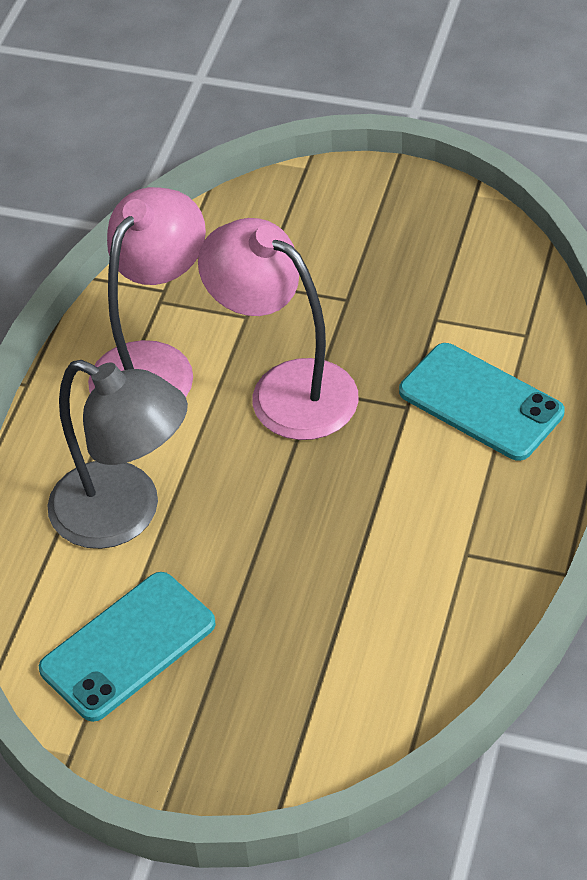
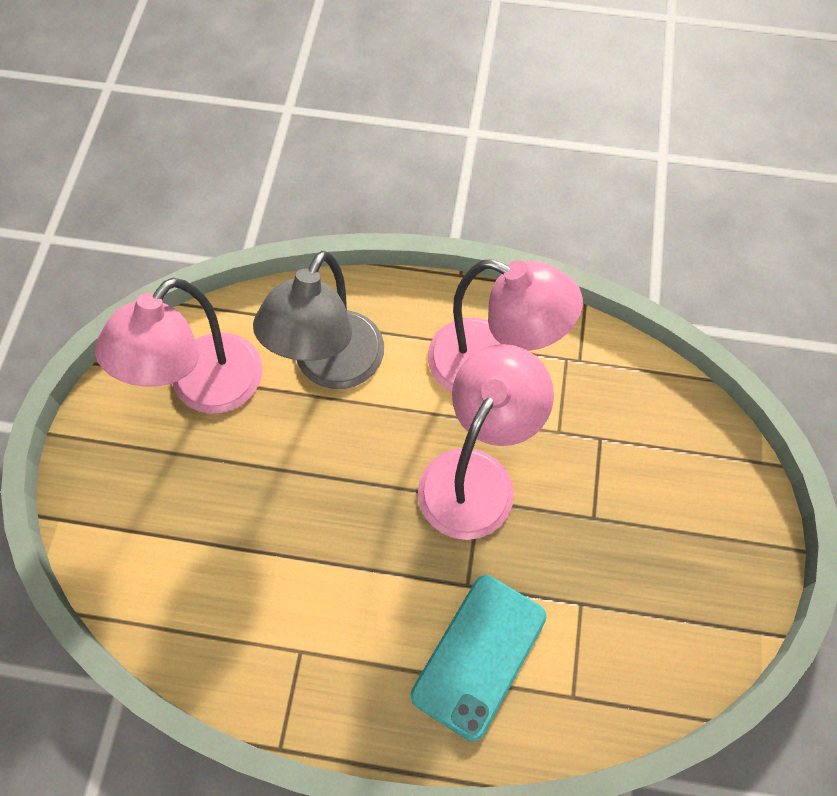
camera: 80 degrees right, 15 degrees up
(128, 646) = (204, 389): turquoise phone -> pink lamp

